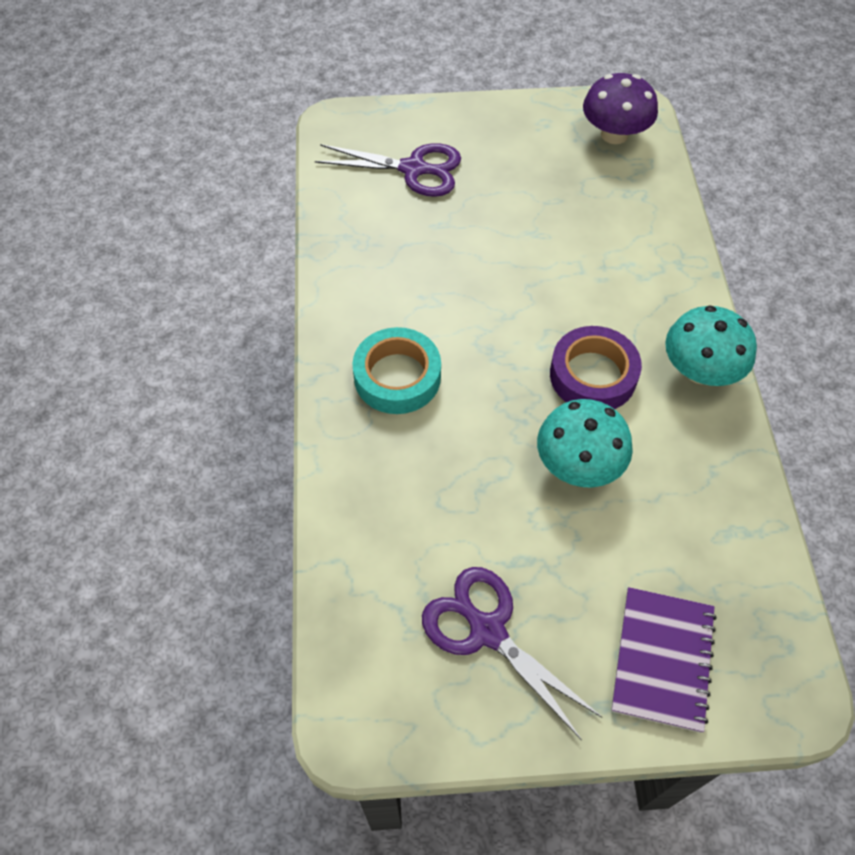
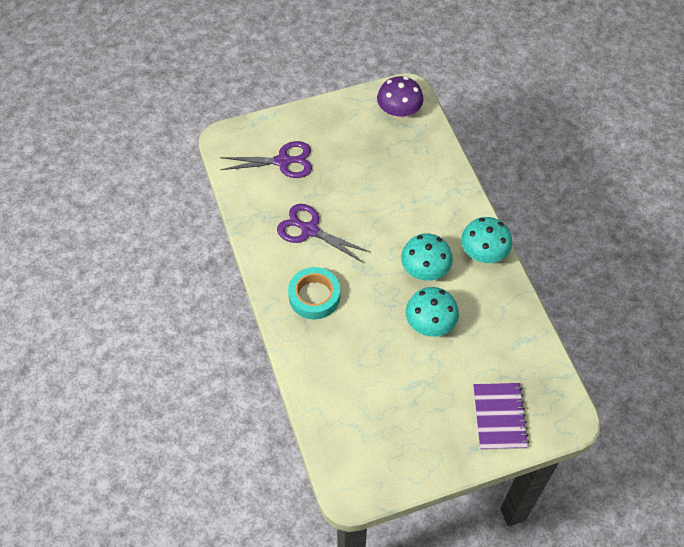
camera: 15 degrees left, 0 degrees up
(487, 631) = (406, 425): purple scissors -> purple scissors (310, 230)
(593, 375) = (425, 269): purple tape -> turquoise mushroom

